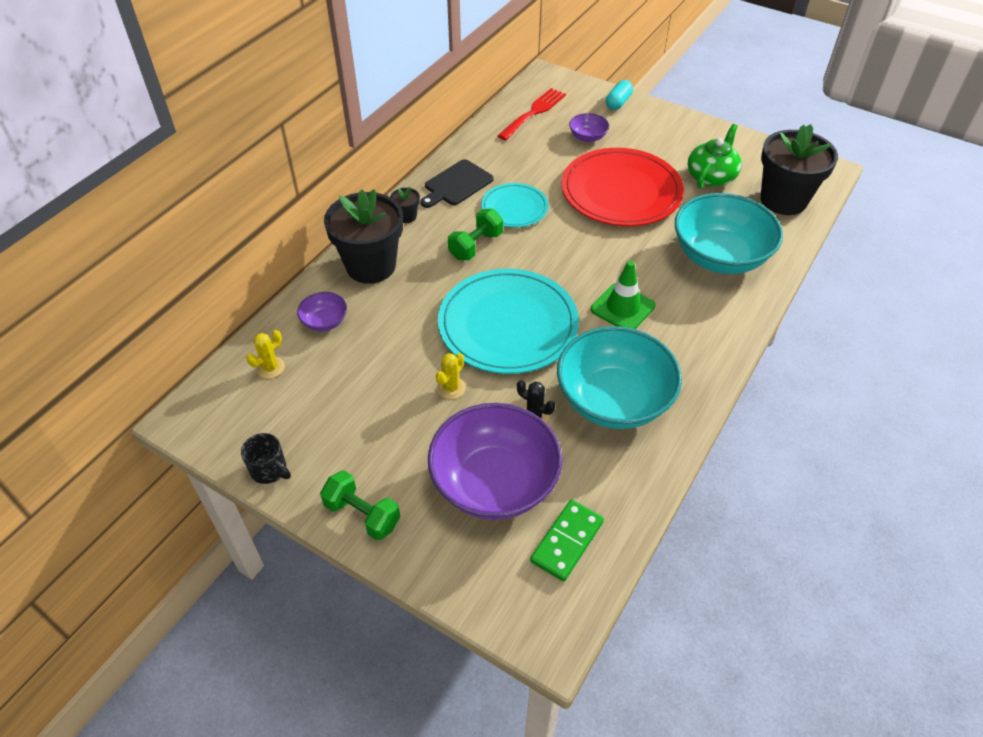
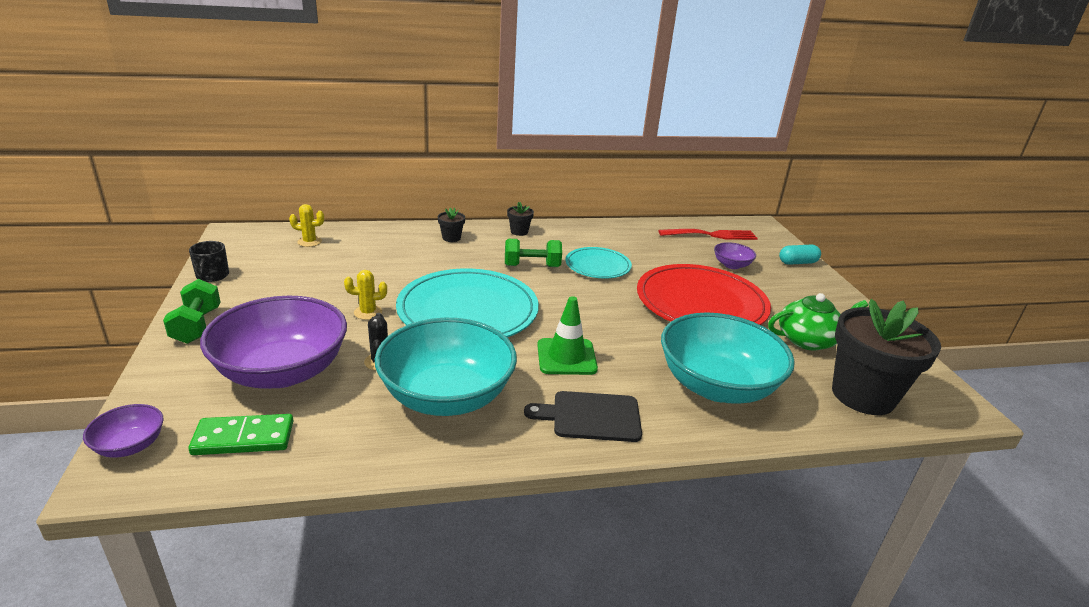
camera: 45 degrees right, 20 degrees down
(325, 322) = (375, 243): purple bowl -> purple bowl (130, 446)
(371, 266) = (451, 238): black flower pot -> black flower pot, size x0.41
(456, 184) = (582, 236): black cutting board -> black cutting board (591, 416)

